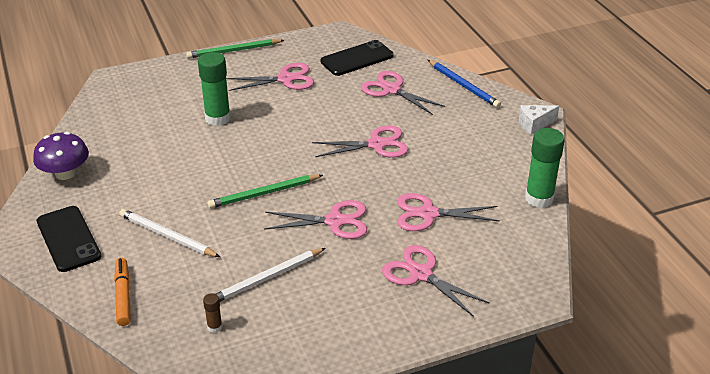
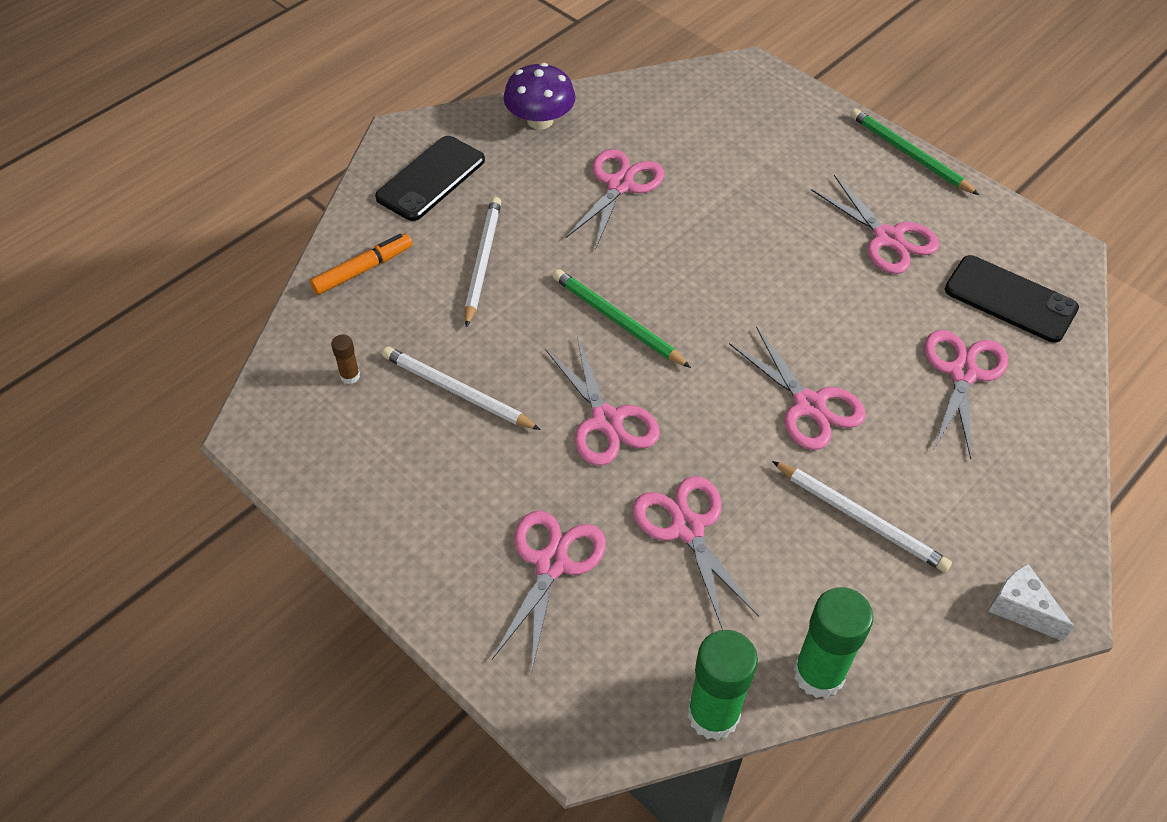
camera: 65 degrees right, 15 degrees up
(156, 158) = (619, 185): none -> pink scissors
(218, 118) = (742, 206): green glue stick -> green glue stick (713, 714)
(457, 153) = (861, 518): none -> white pencil
(463, 85) = (1053, 467): blue pencil -> none

